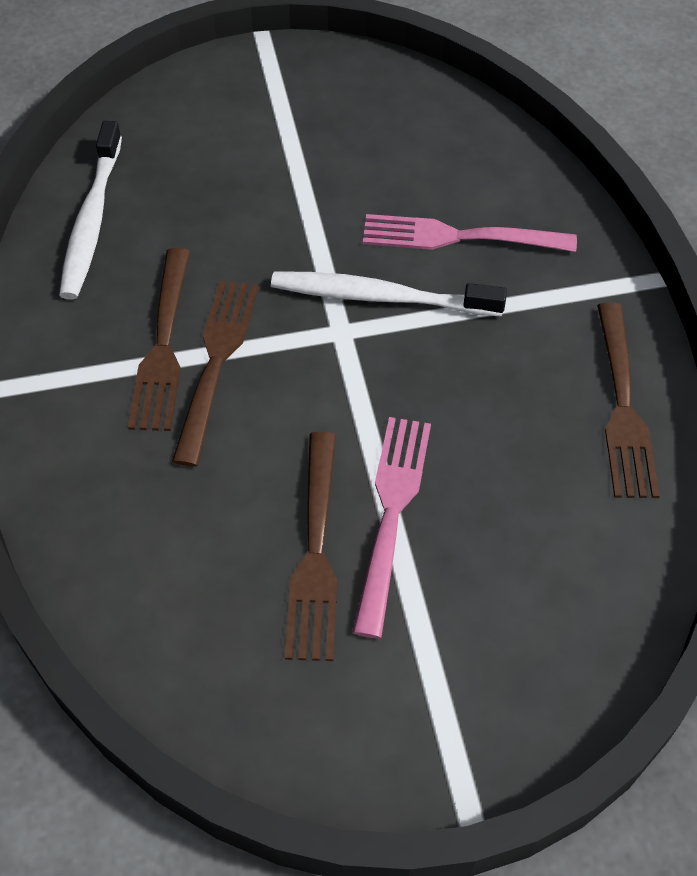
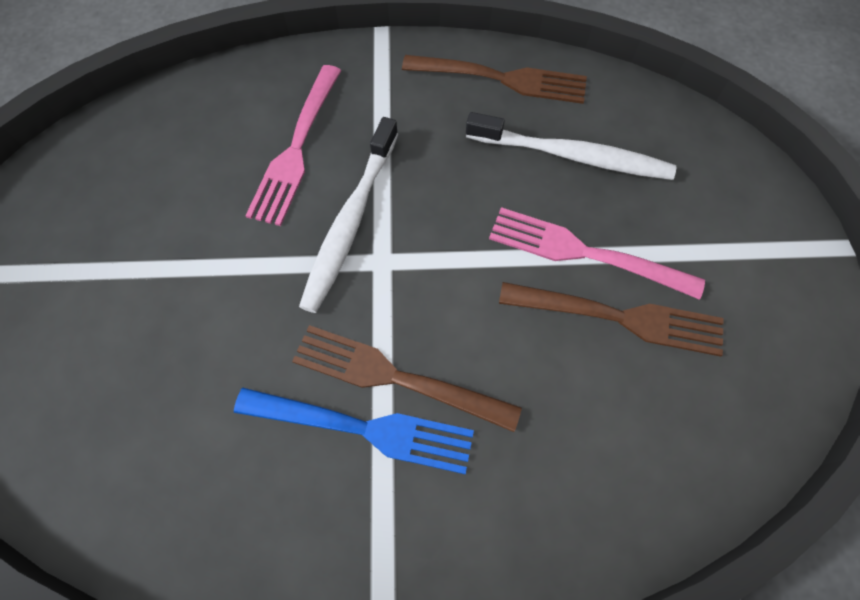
camera: 80 degrees left, 10 degrees up
(92, 219) = (154, 496): white toothbrush -> white toothbrush (571, 155)
(163, 344) = (361, 428): brown fork -> blue fork

